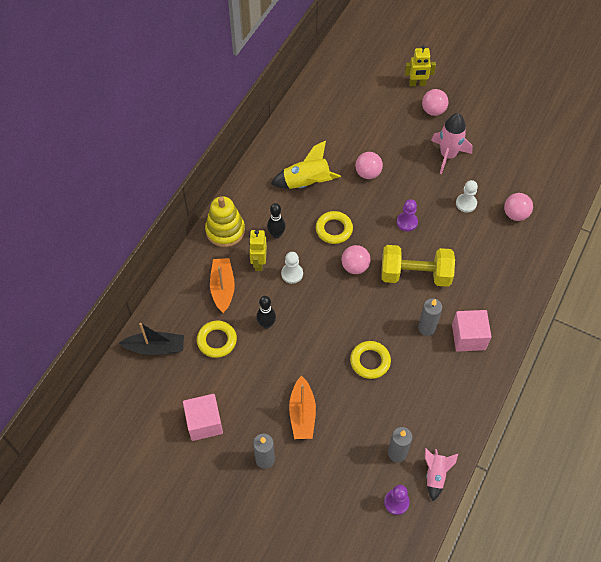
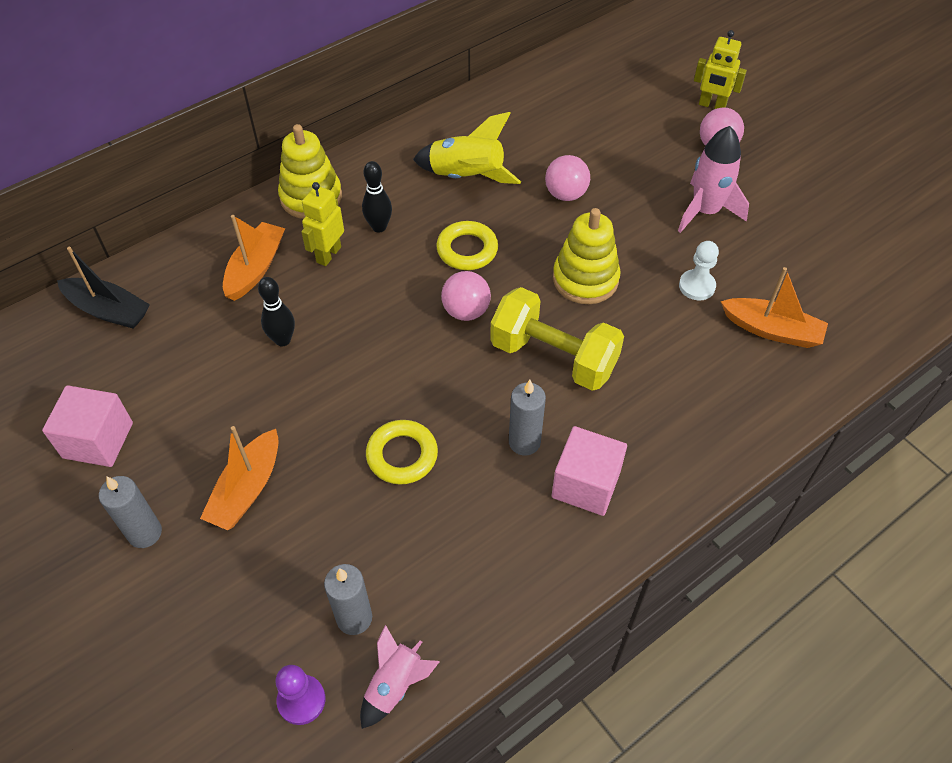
camera: 25 degrees right, 5 degrees down
(217, 340) = (197, 334): yellow ring -> none
(292, 274) = (366, 286): white pawn -> none
(407, 222) = (585, 279): purple pawn -> yellow stacking toy
(515, 214) = (772, 330): pink ball -> orange boat

